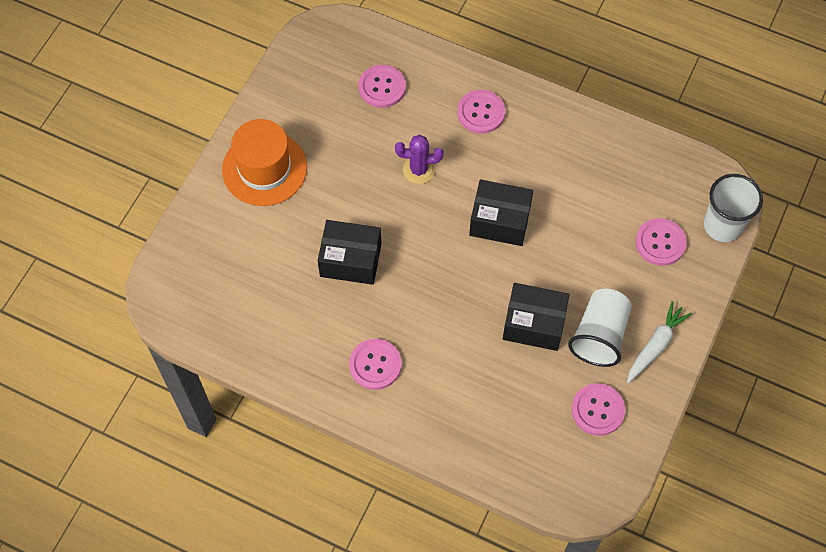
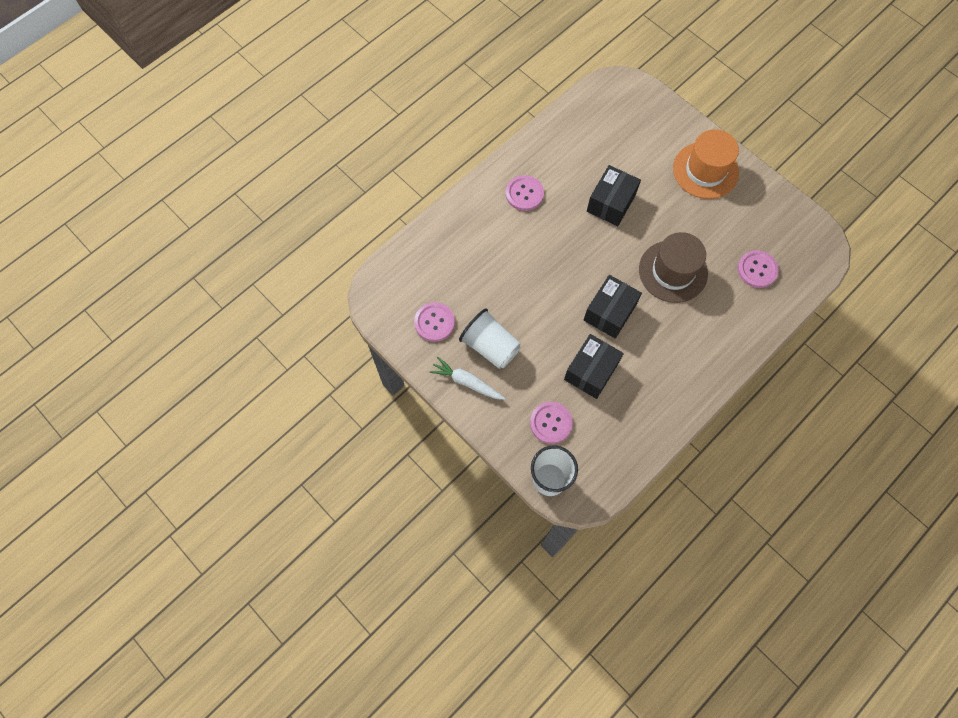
camera: 110 degrees right, 5 degrees up
(419, 170) = (673, 271): purple cactus -> brown hat
(481, 112) = (712, 333): pink button -> none
(534, 324) = (516, 305): black box -> black box (591, 371)
(655, 346) = (467, 382): white carrot -> white carrot turned 150 degrees clockwise

